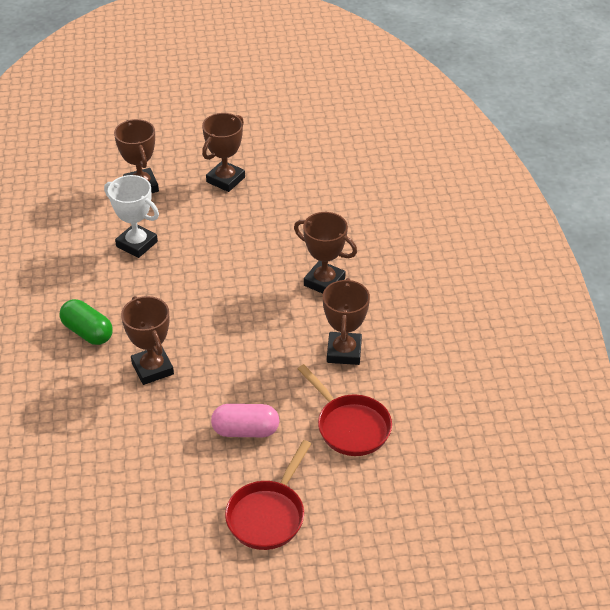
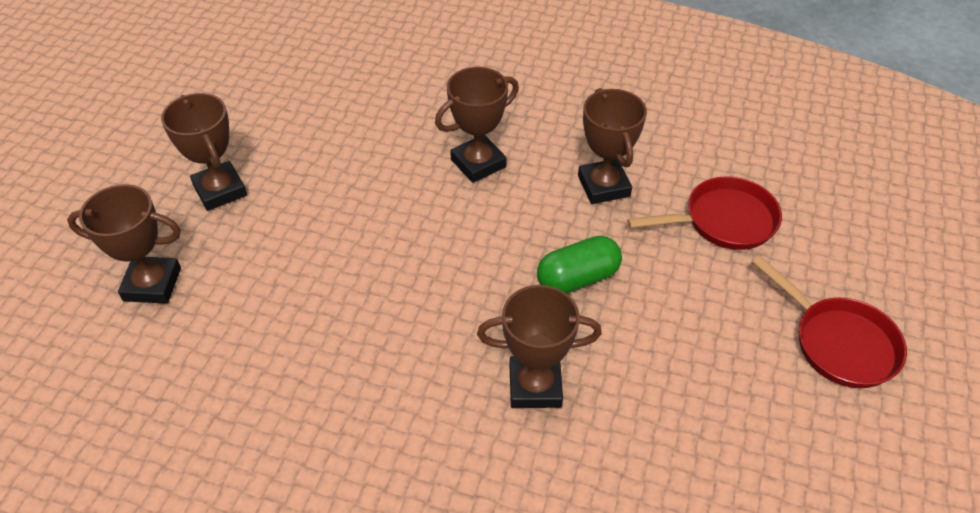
camera: 65 degrees left, 5 degrees up
(87, 332) = (417, 446): green capsule -> green capsule (577, 278)
(137, 244) = (271, 327): white trophy -> none
(245, 430) = (692, 320): pink capsule -> none
(344, 352) = (603, 186): brown trophy -> brown trophy turned 45 degrees clockwise

